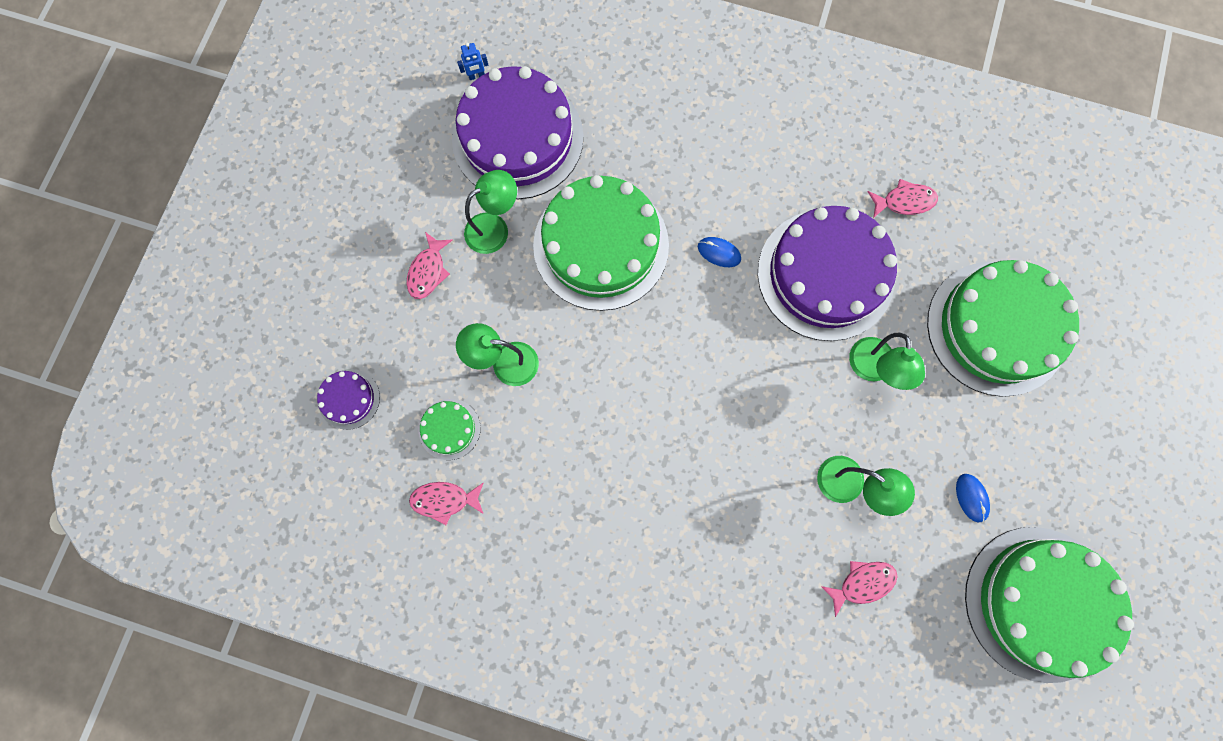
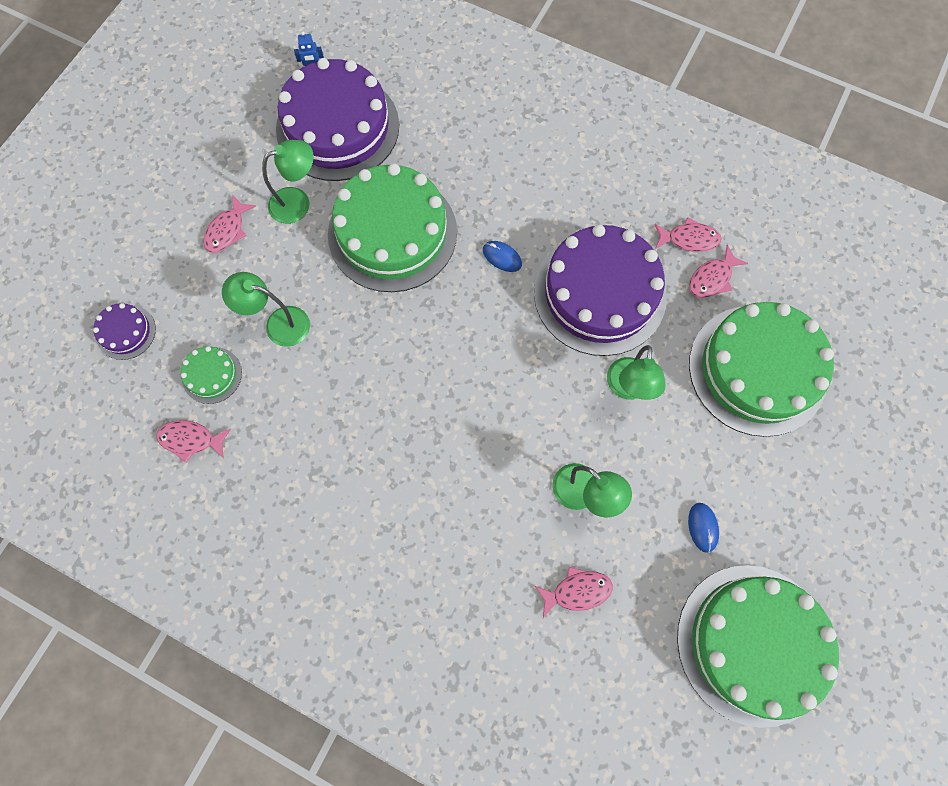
camera: 10 degrees right, 5 degrees down
(935, 239) = (712, 278): none -> pink fish

